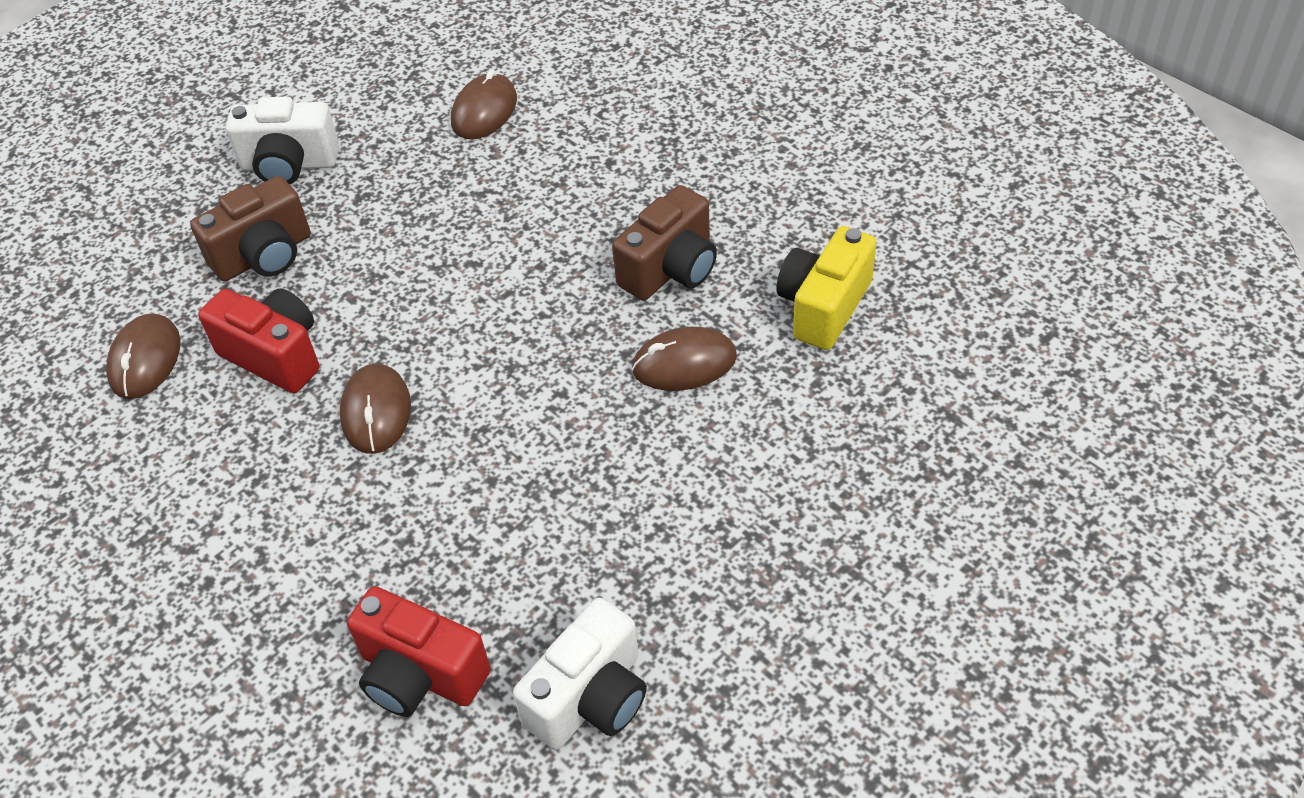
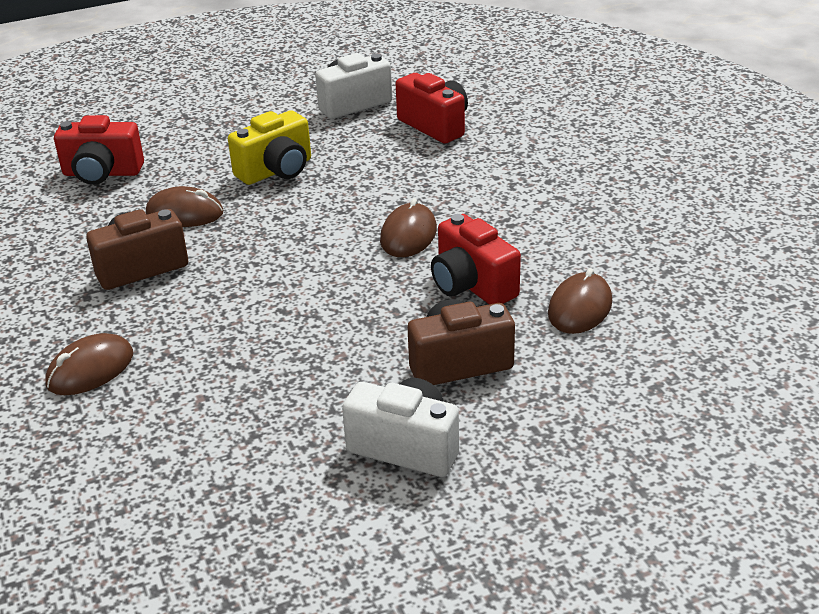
camera: 160 degrees left, 15 degrees down
(484, 111) = (180, 447): brown mouse -> brown mouse (90, 369)
(823, 306) = (65, 220): yellow camera -> yellow camera (276, 171)
(857, 400) = (102, 173): none -> red camera

